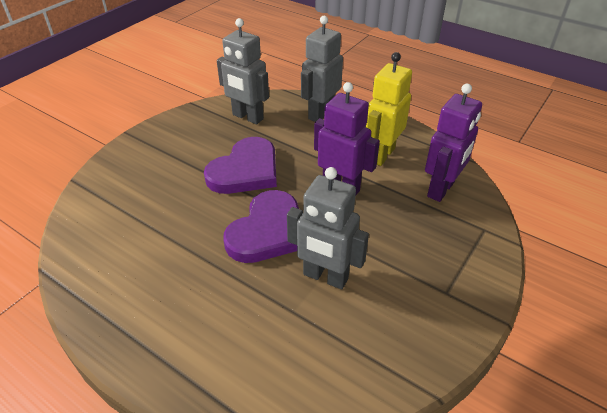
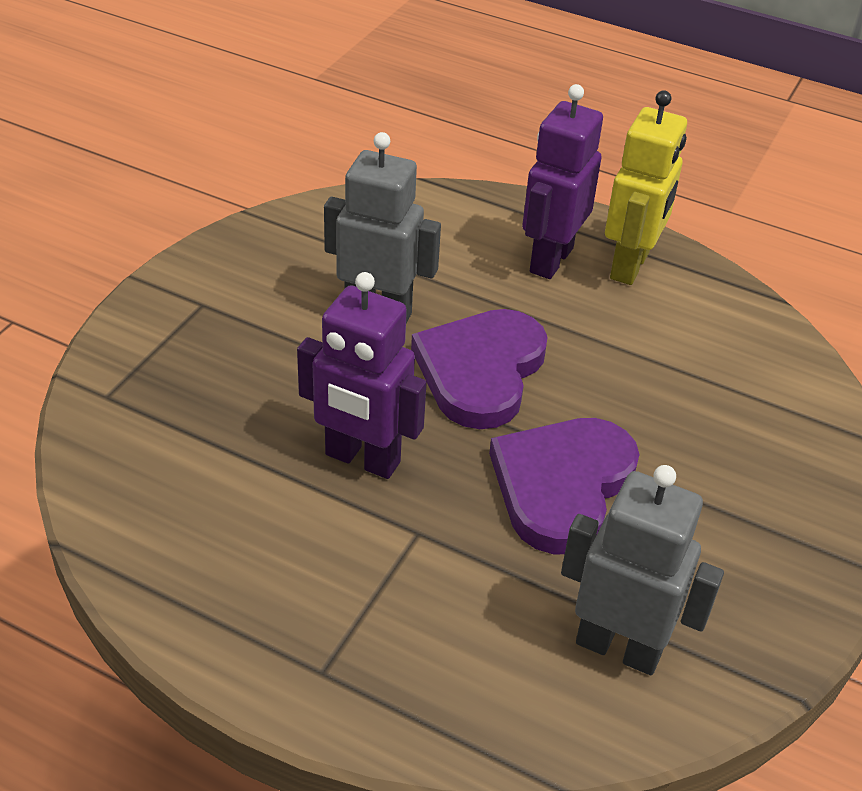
camera: 170 degrees right, 0 degrees up
(320, 114) = (429, 678): grey robot -> none
(381, 155) = (273, 547): yellow robot -> yellow robot (630, 266)
(441, 189) = (161, 467): purple robot -> purple robot (550, 260)

